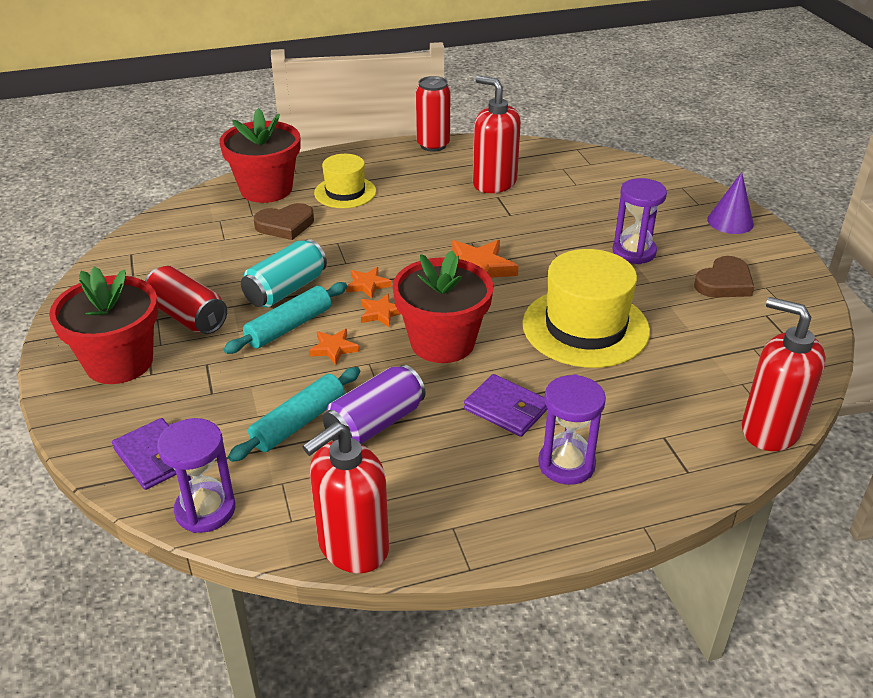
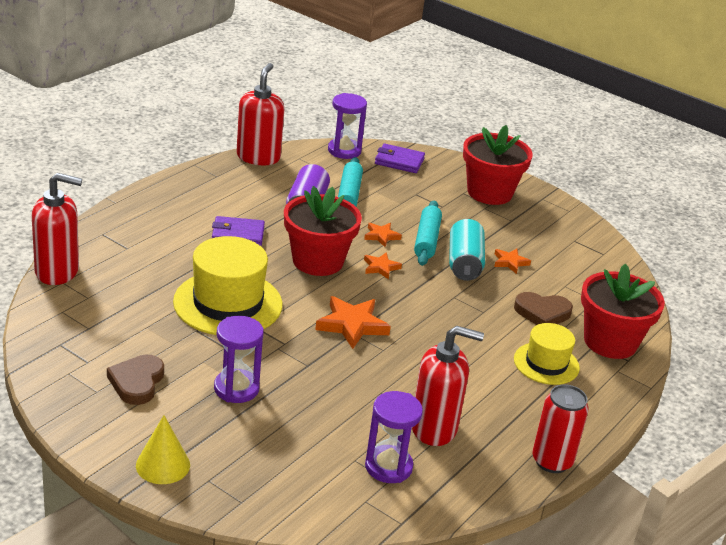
camera: 140 degrees right, 5 degrees down
(188, 316) = (496, 227): red can -> none
(285, 225) = (542, 313): brown heart -> brown heart turned 120 degrees counterclockwise
(367, 285) = (415, 284): orange star -> orange star (510, 262)
(566, 464) = (178, 217): purple hourglass -> purple hourglass (388, 467)
(730, 221) = (163, 465): purple cone -> yellow cone

